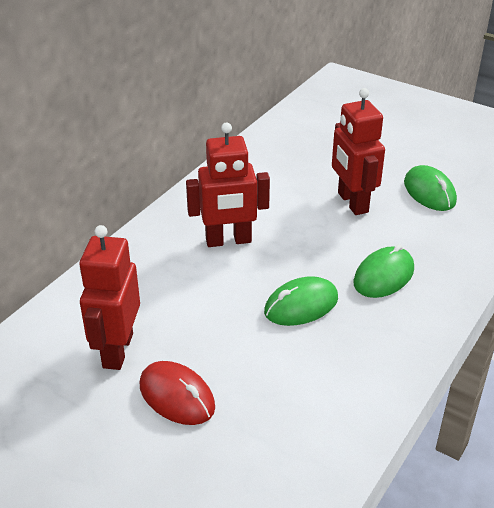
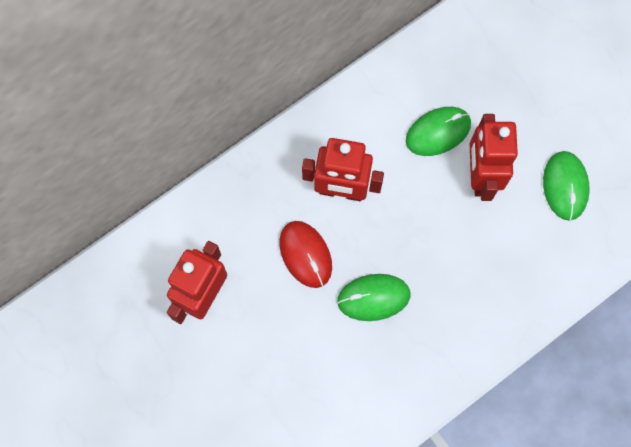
camera: 20 degrees right, 35 degrees up
(177, 396) = (236, 362): red mouse -> red mouse (305, 254)
(383, 276) = (462, 287): green mouse -> green mouse (438, 132)

